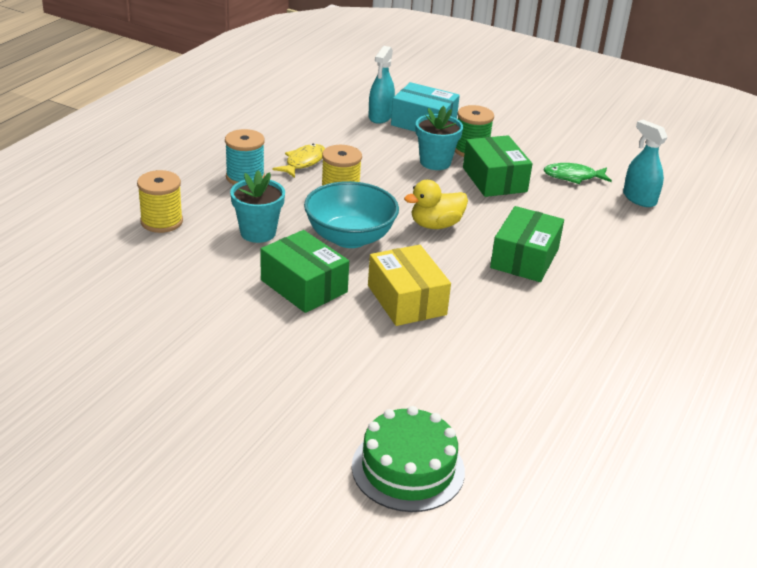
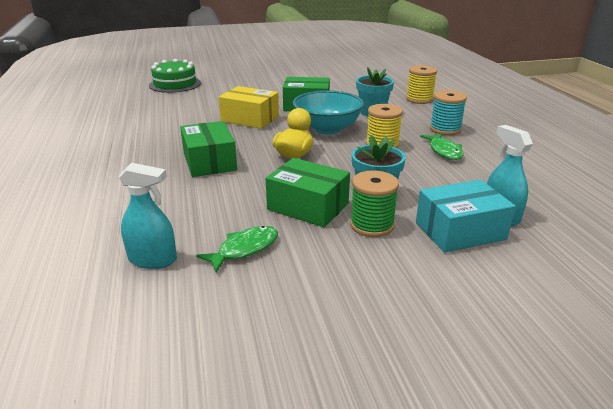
camera: 140 degrees right, 5 degrees down
(303, 162) = (444, 151): yellow fish -> green fish

